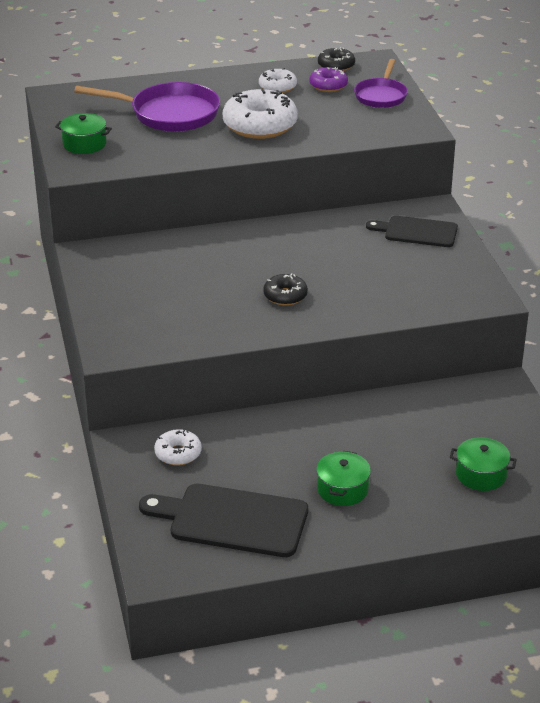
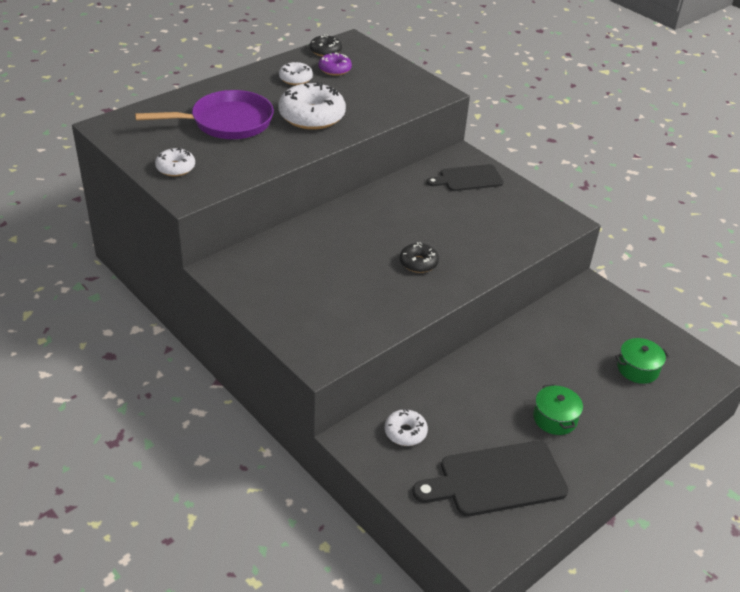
camera: 30 degrees left, 5 degrees up
(84, 144) = (175, 168): green pot -> white donut
(381, 96) = (383, 70): purple pan -> none

